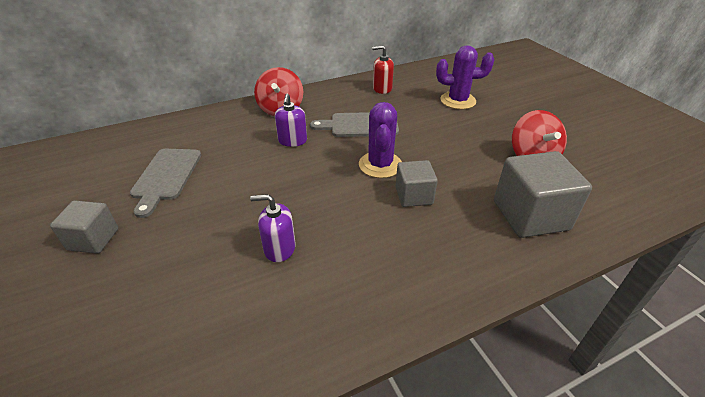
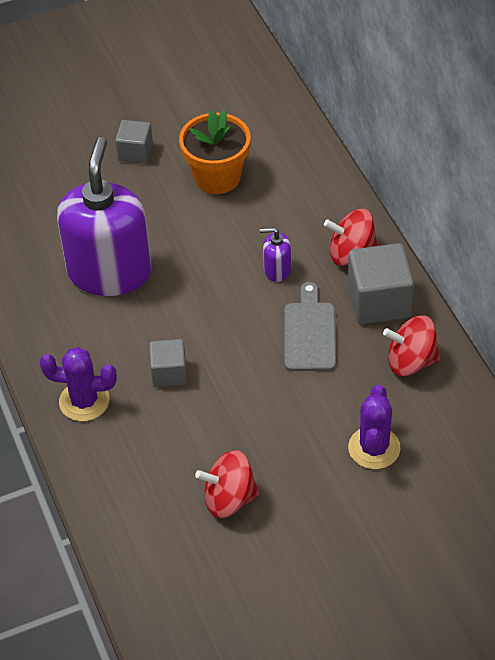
camera: 95 degrees right, 10 degrees up
(166, 177) = (217, 177): grey cutting board -> orange flower pot
(279, 248) = (109, 272): purple soap dispenser -> purple soap dispenser, size x2.50
(380, 165) = (224, 348): purple cactus -> purple cactus (84, 401)
(382, 88) = (411, 361): red soap dispenser -> red spinning top
(530, 215) = (129, 467): grey cube -> grey cube (379, 301)

